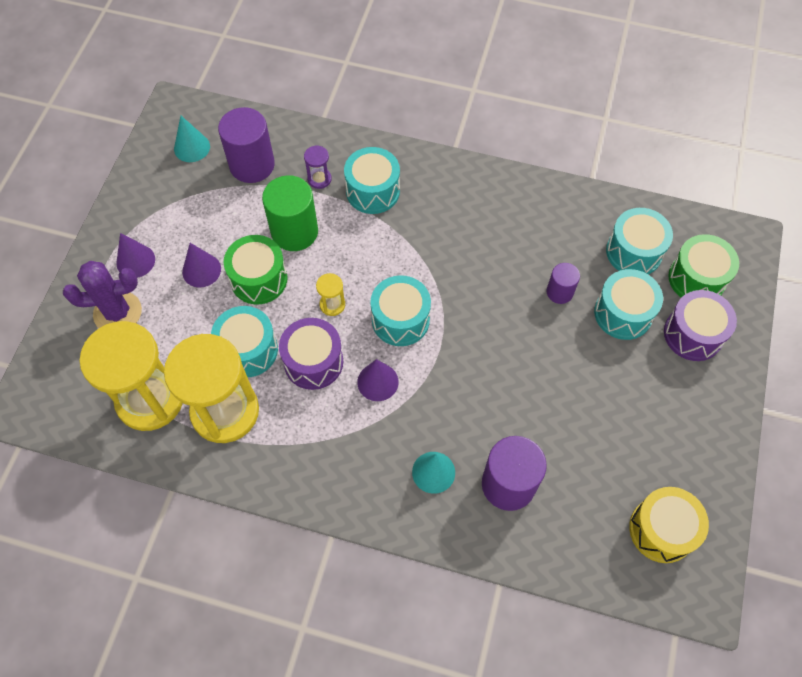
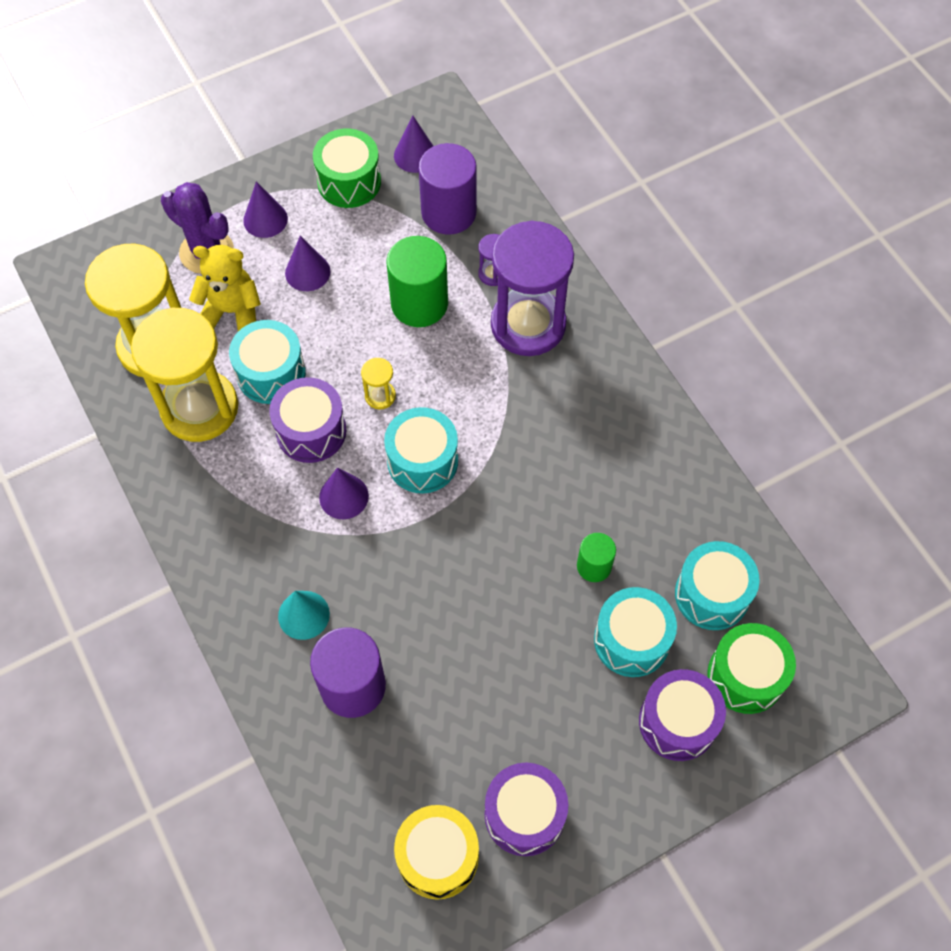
camera: 45 degrees right, 0 degrees up
(178, 334) = (232, 311): none -> yellow teddy bear
(192, 147) = (415, 155): turquoise cone -> purple cone
(259, 279) = (344, 320): green drum -> green drum (349, 182)
(373, 191) = (528, 324): turquoise drum -> purple hourglass
(559, 292) = (594, 566): purple cylinder -> green cylinder
(677, 460) = (524, 814): none -> purple drum

